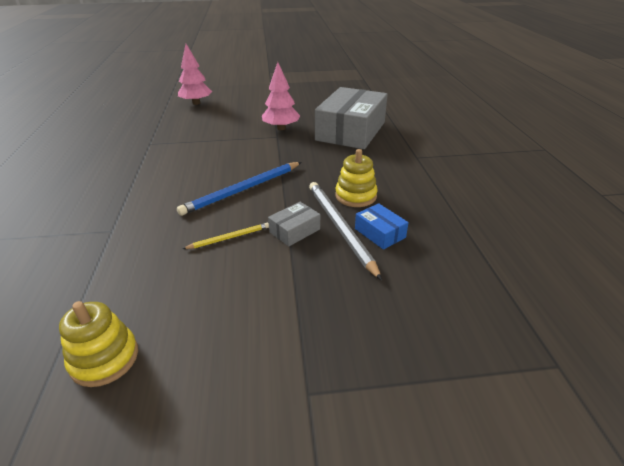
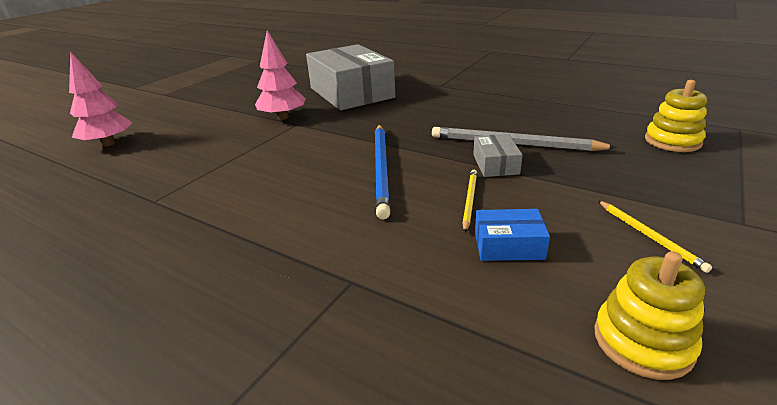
camera: 50 degrees left, 5 degrees down
(241, 336) = (649, 236): none -> yellow pencil
(355, 196) = (470, 123): yellow stacking toy -> yellow stacking toy (672, 141)
(380, 233) = (540, 132): blue box -> blue box (508, 245)

